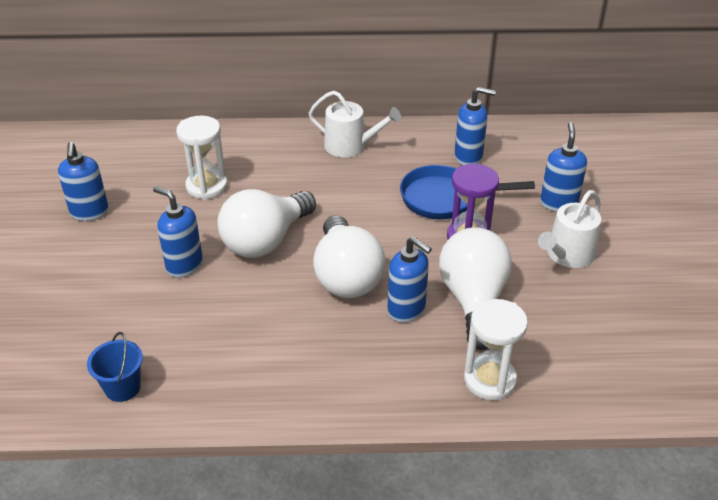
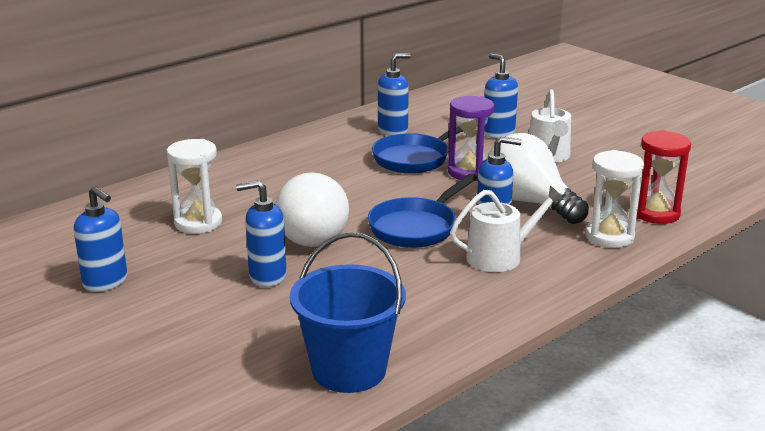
camera: 40 degrees left, 15 degrees down
(122, 387) = (349, 370): blue bucket -> blue bucket, size x1.84
(346, 276) = (416, 227): white light bulb -> blue pan
(350, 146) = (287, 155): white watering can -> white watering can (500, 257)
(573, 379) = (656, 213): none -> red hourglass

